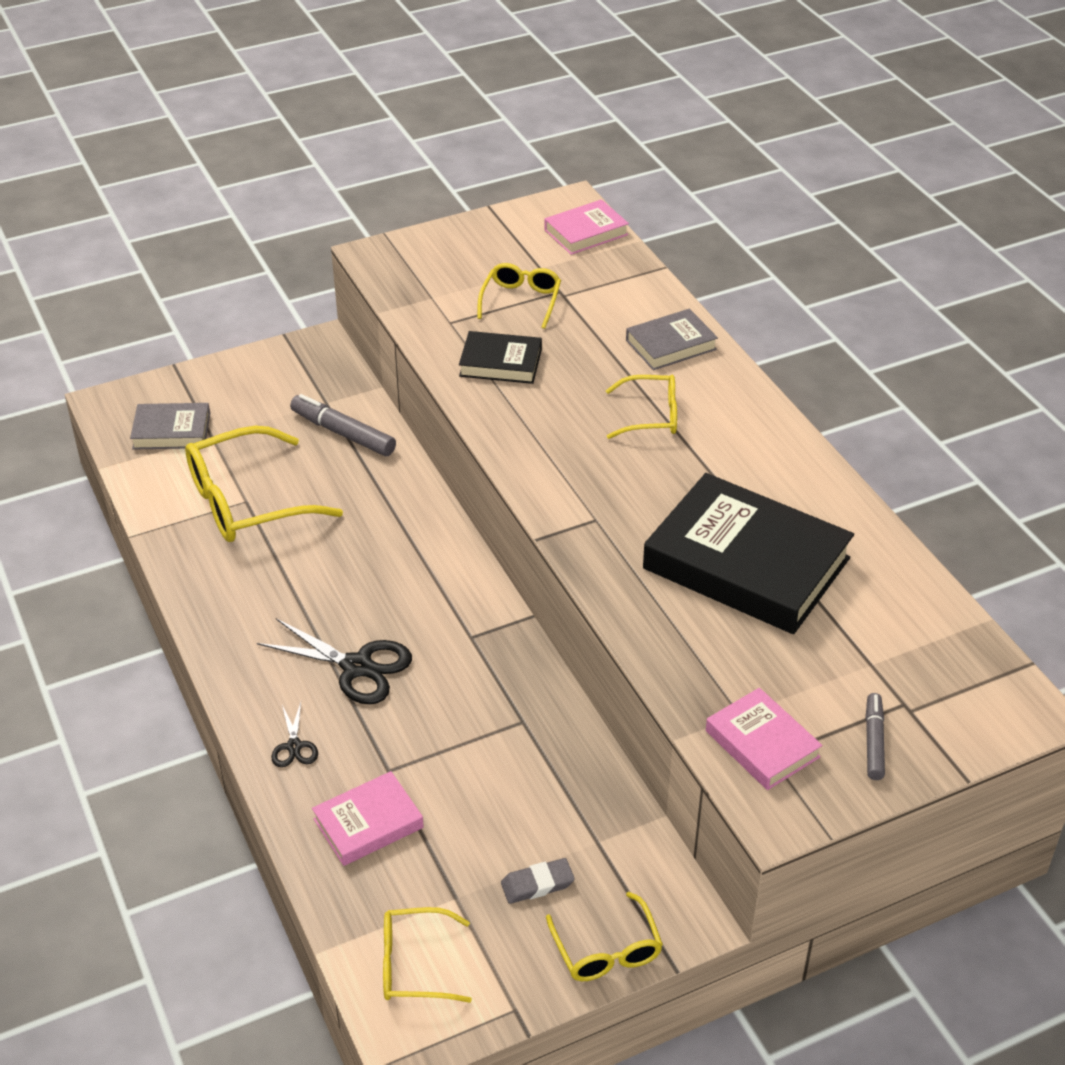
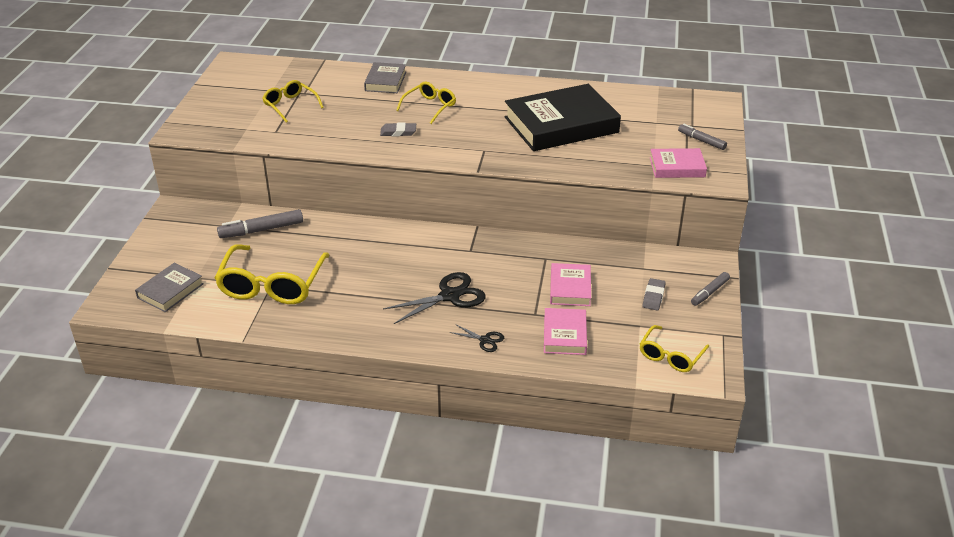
camera: 55 degrees left, 5 degrees down
(500, 363) = (331, 130): black book -> none
(556, 420) = (398, 132): none -> grey eraser
(586, 232) = (263, 67): pink book -> pink book (570, 288)
(606, 949) = (709, 292): yellow glasses -> grey marker

